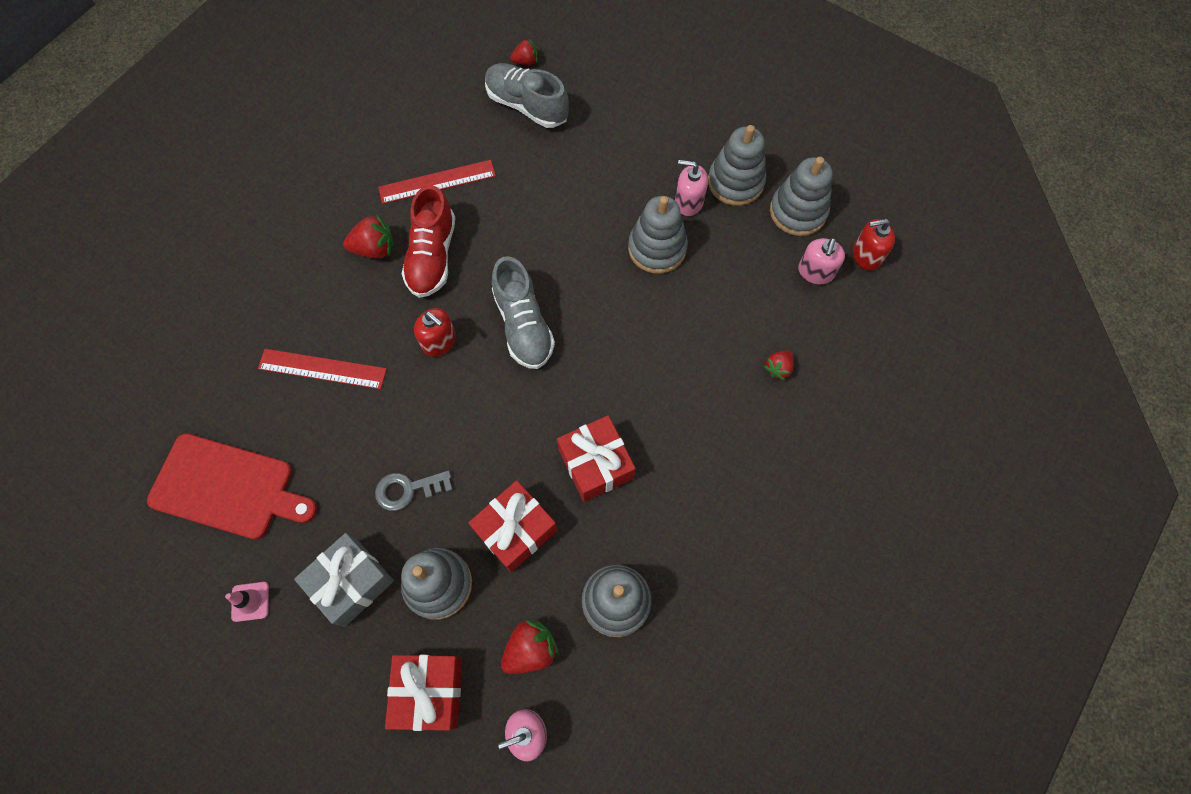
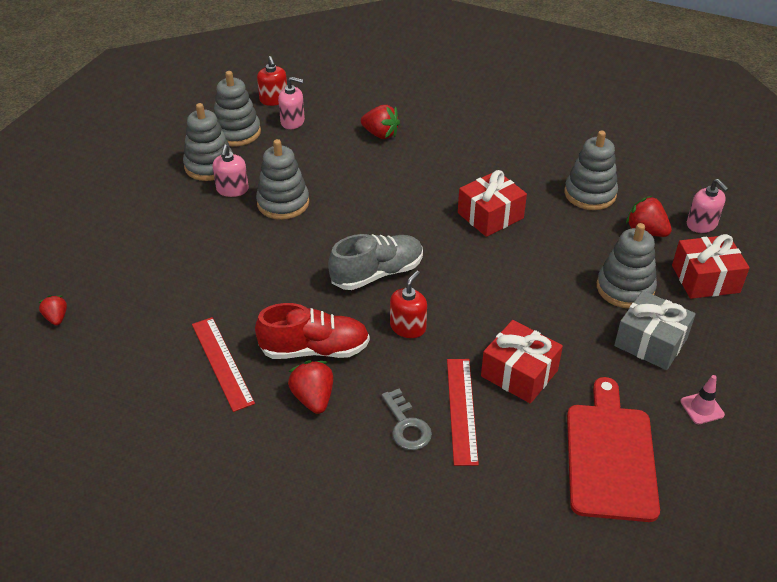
camera: 100 degrees left, 25 degrees down
(408, 489) = (556, 321): grey key -> grey key (406, 425)
(515, 530) = (562, 251): red gift -> red gift (519, 373)
(527, 106) = (119, 308): grey shoe -> none
(778, 368) = (380, 134): red strawberry -> red strawberry, size x1.59

